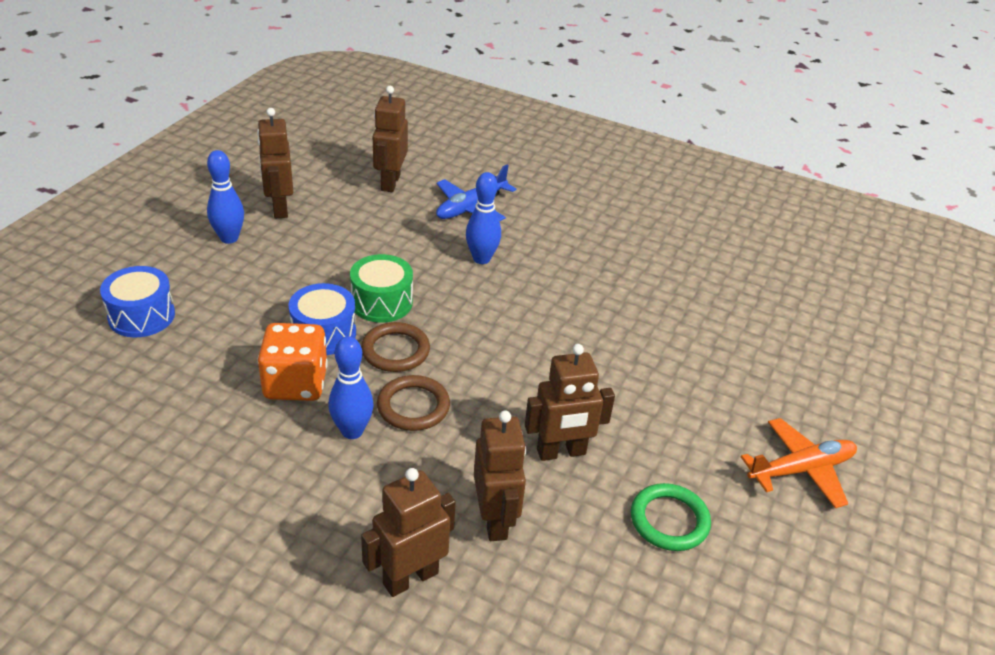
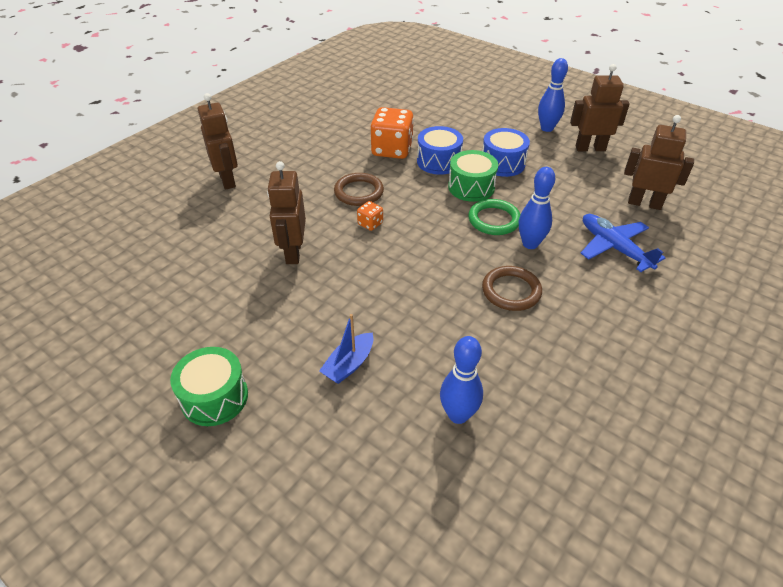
camera: 105 degrees right, 5 degrees up
(141, 316) = (463, 101): blue drum -> blue drum (502, 163)
(352, 431) = (344, 168): blue bowling pin -> blue bowling pin (458, 415)
(395, 351) = (416, 189): brown ring -> brown ring (511, 291)
(481, 386) = (370, 224): none -> orange dice
(495, 520) = (250, 214): brown robot -> none
(669, 520) = (209, 295): green ring -> green ring (494, 220)
(708, 375) = (349, 365): none -> blue boat
(801, 470) = (214, 397): orange plane -> green drum

